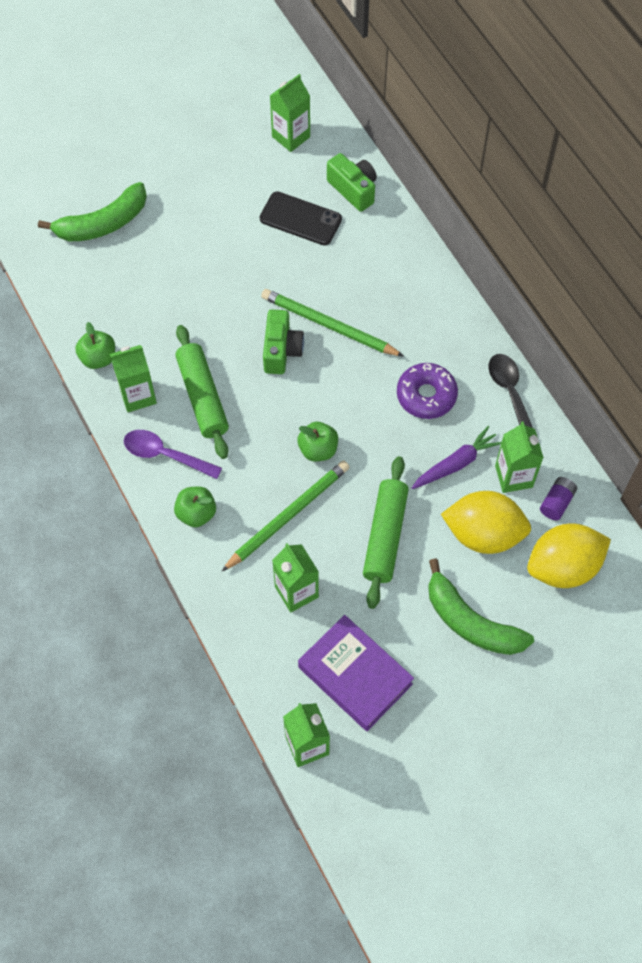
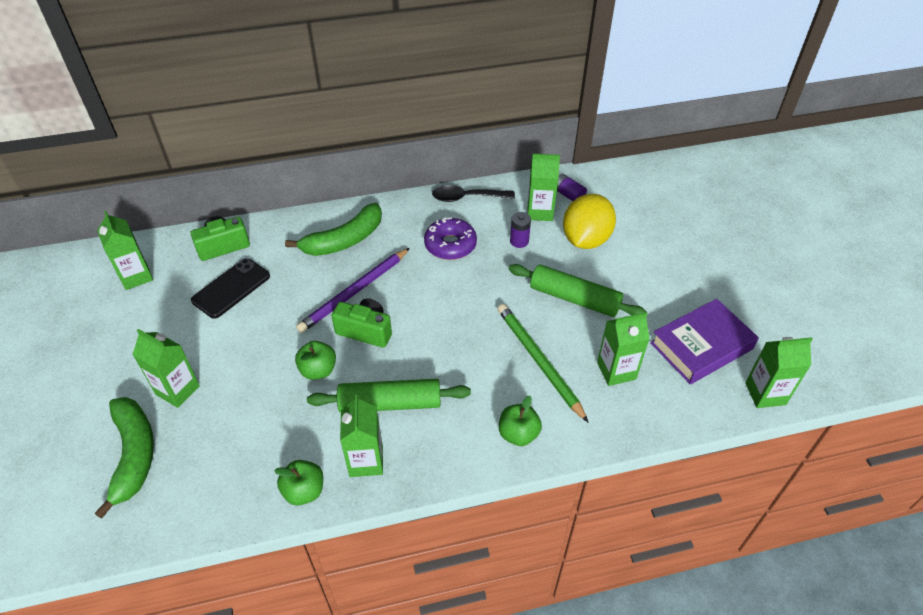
camera: 75 degrees left, 15 degrees down
(165, 455) = (445, 448): purple spoon -> none
(173, 226) = (178, 390): none -> green carton
(318, 449) = (478, 326): green apple -> green apple (318, 370)
(328, 325) = (354, 292): green pencil -> purple pencil
(456, 464) = (519, 241): purple carrot -> purple battery
(470, 622) = (660, 263): green banana -> green banana (344, 240)
(563, 567) = (622, 204): yellow lemon -> none

